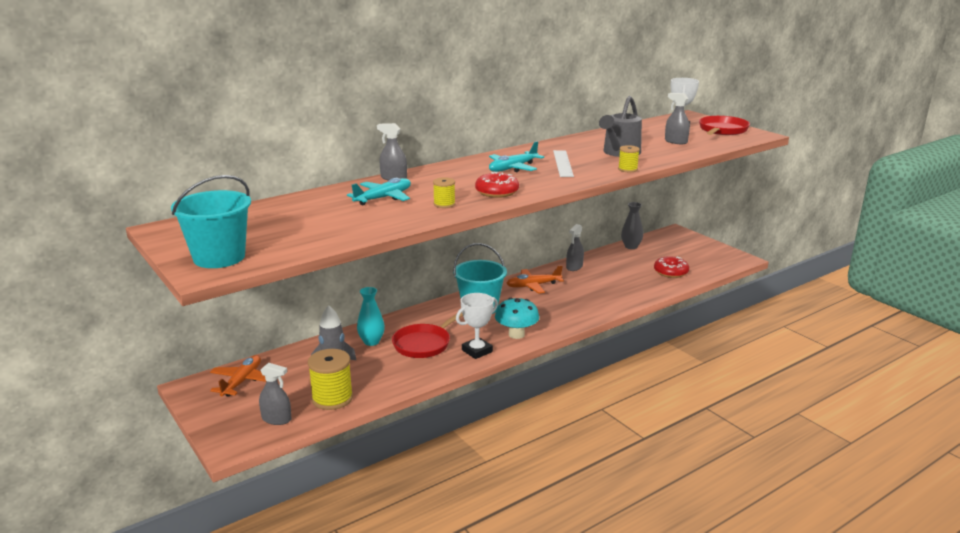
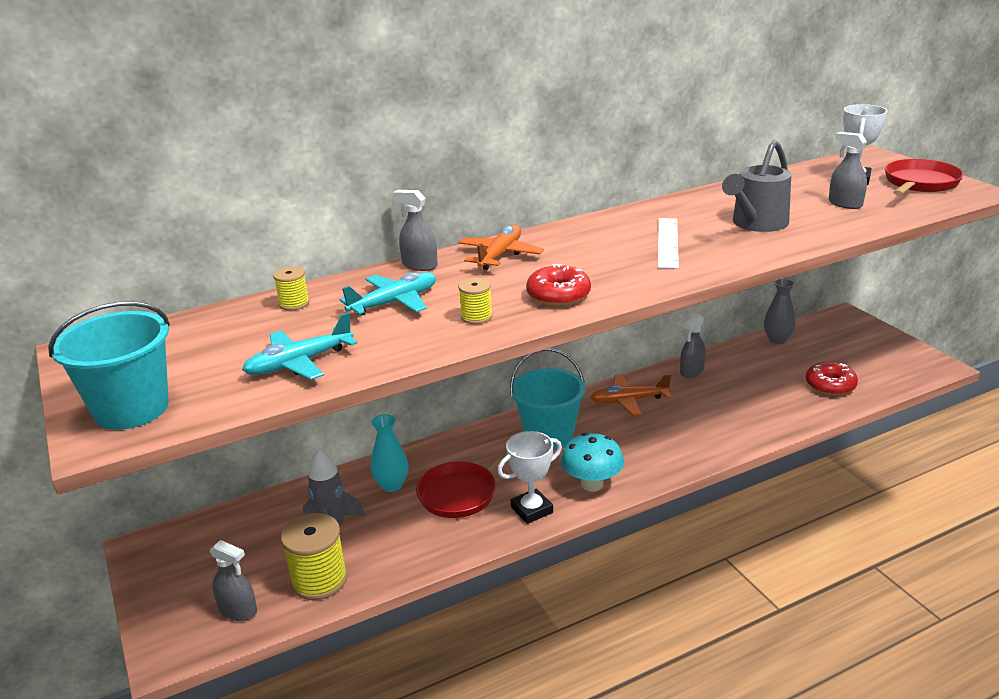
camera: 10 degrees right, 5 degrees up
(242, 381) = (209, 542): orange plane -> orange plane (500, 255)
(513, 168) = (592, 250): turquoise plane -> turquoise plane (299, 363)
(627, 169) = (763, 255): yellow spool -> yellow spool (294, 303)

